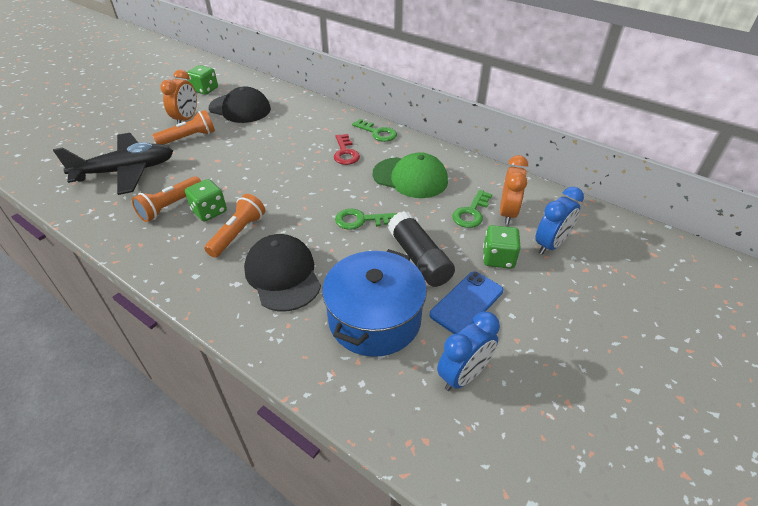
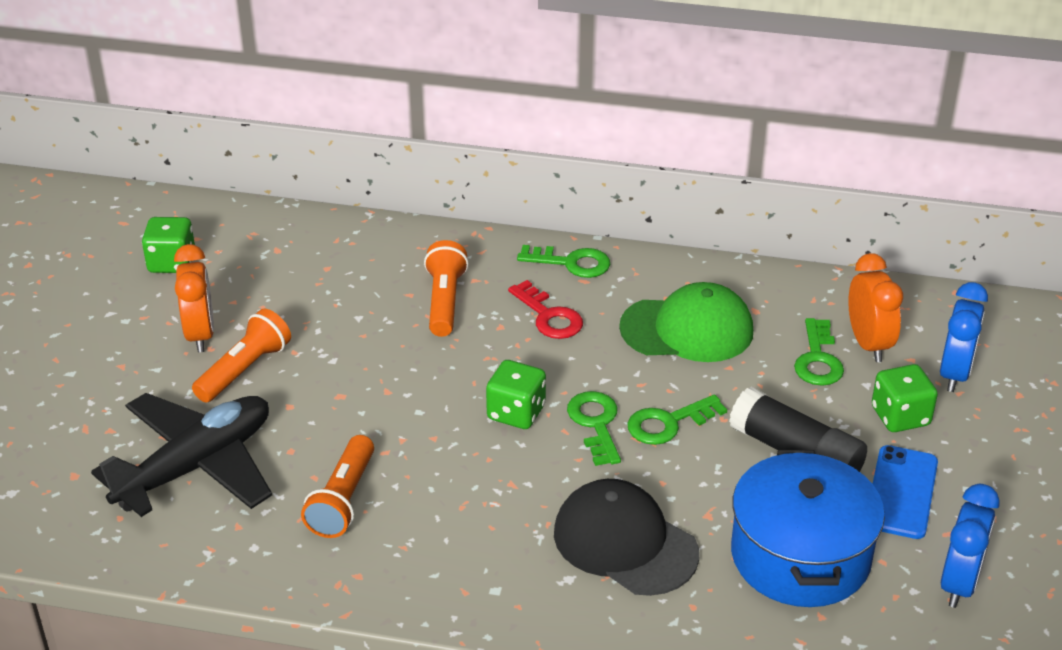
camera: 25 degrees left, 5 degrees down
(209, 211) = (418, 487): green dice -> green dice (516, 413)
(238, 234) = (500, 506): orange flashlight -> orange flashlight (445, 301)
(240, 108) = (282, 284): black cap -> none
(323, 209) = (595, 424): none -> green key

